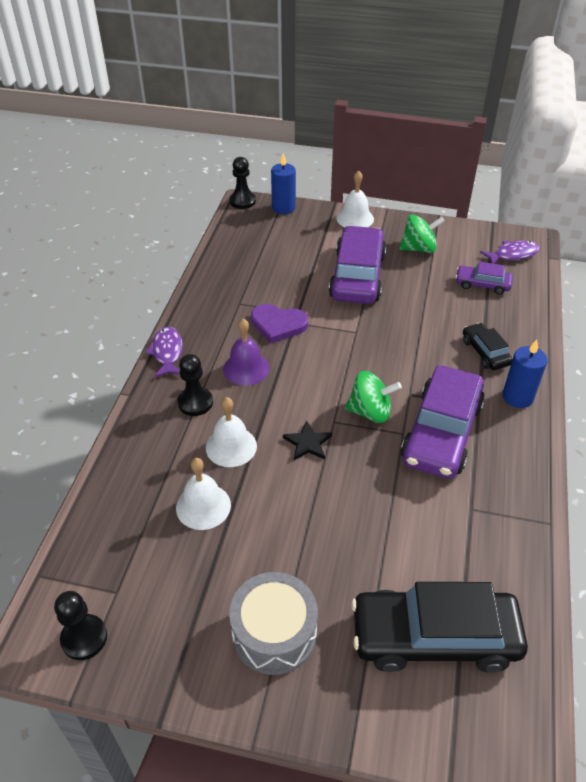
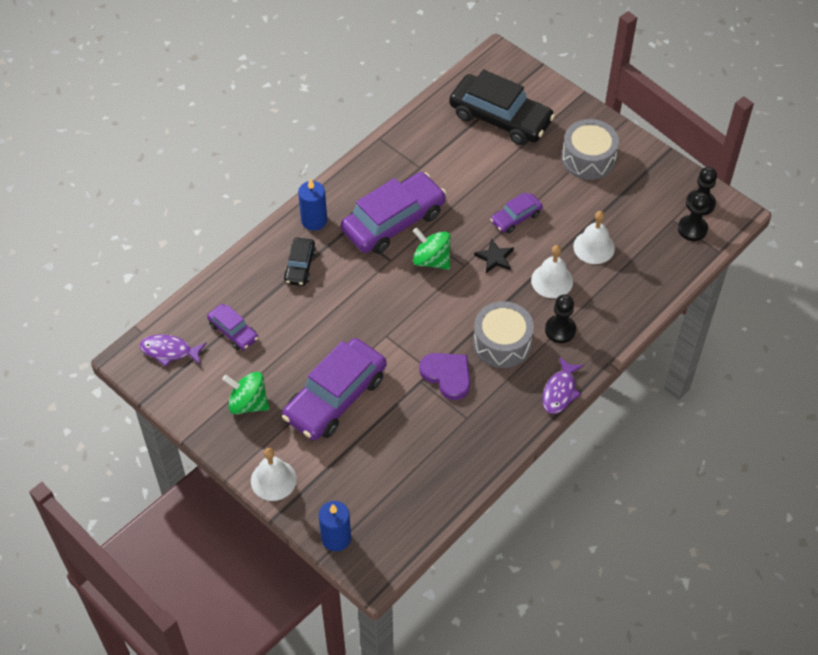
camera: 150 degrees left, 10 degrees up
(242, 201) = (373, 575): black pawn -> black pawn (692, 229)
(246, 368) = (502, 343): purple bell -> grey drum
(315, 499) = (516, 217): none -> purple car

